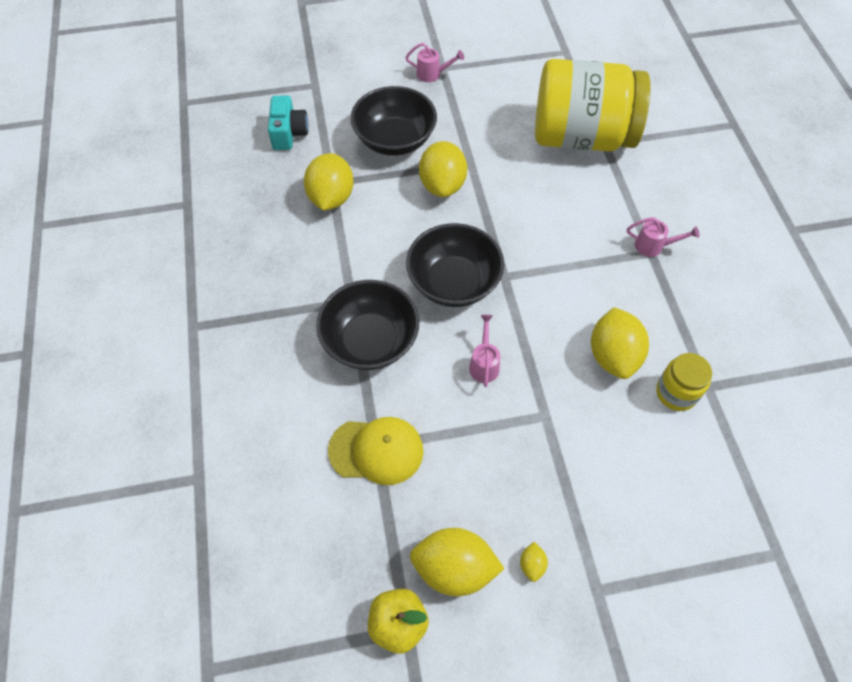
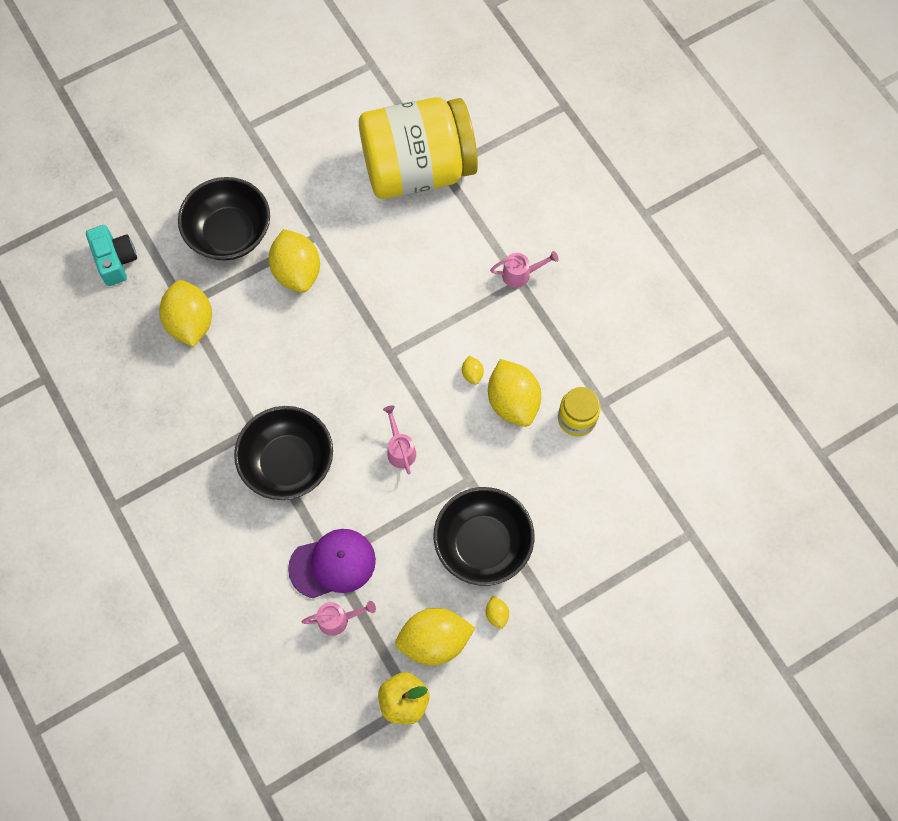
camera: 20 degrees left, 10 degrees up
(376, 451) = (333, 564): yellow cap -> purple cap
(432, 74) = (239, 138): pink watering can -> pink watering can (338, 619)
(454, 282) = (345, 376): black bowl -> black bowl (483, 544)
(579, 318) = (472, 374): none -> yellow lemon

